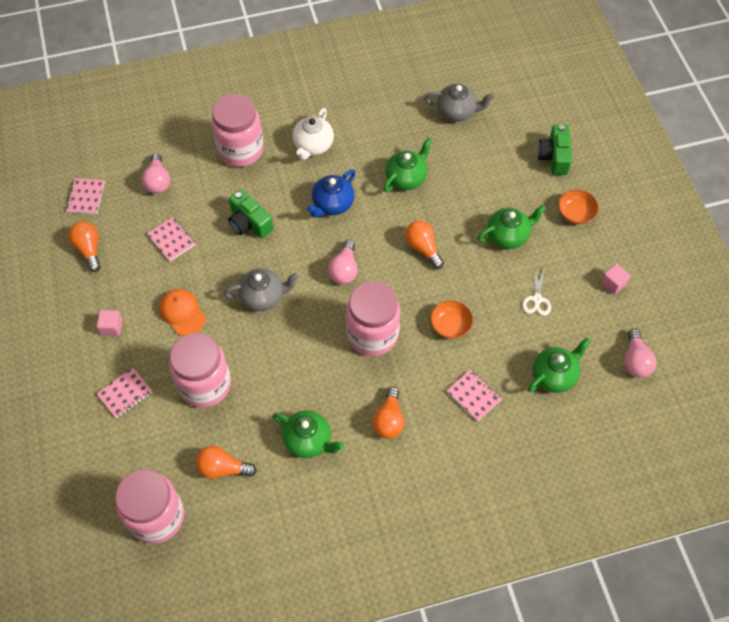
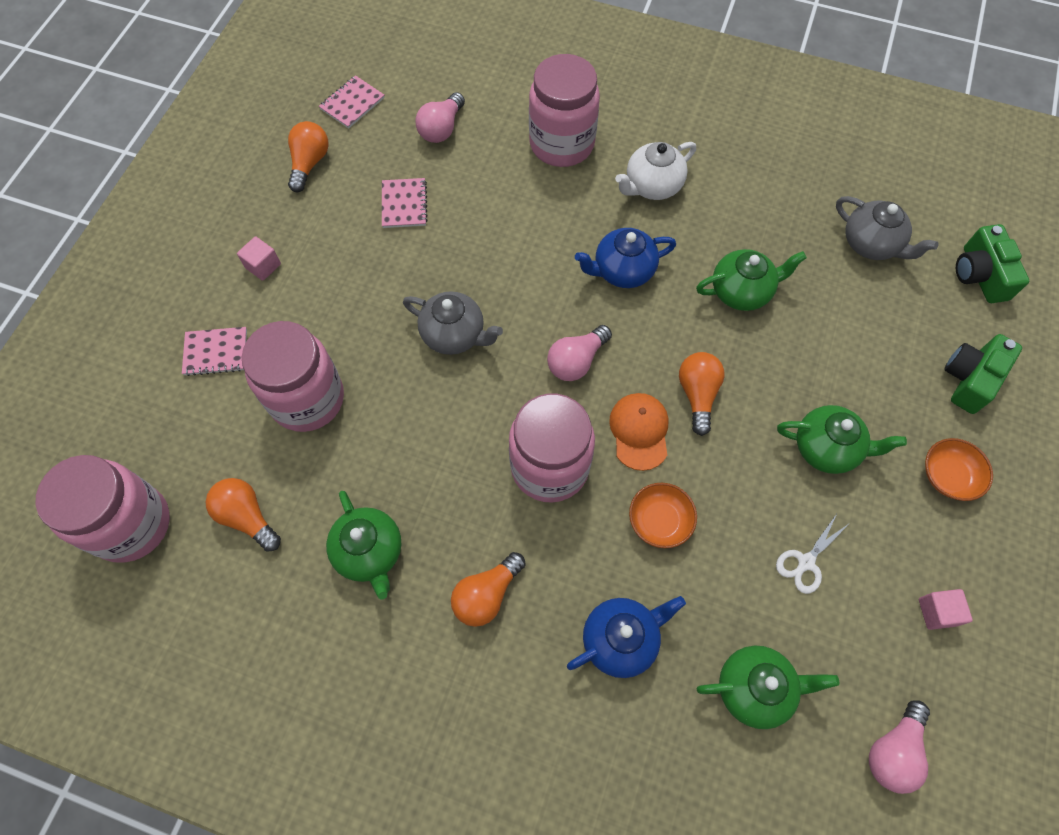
camera: 35 degrees right, 5 degrees up
(182, 313) = (350, 297): orange cap -> orange cap (639, 431)
(249, 223) = (506, 236): green camera -> green camera (979, 275)
(473, 396) = (620, 639): pink notebook -> blue teapot

